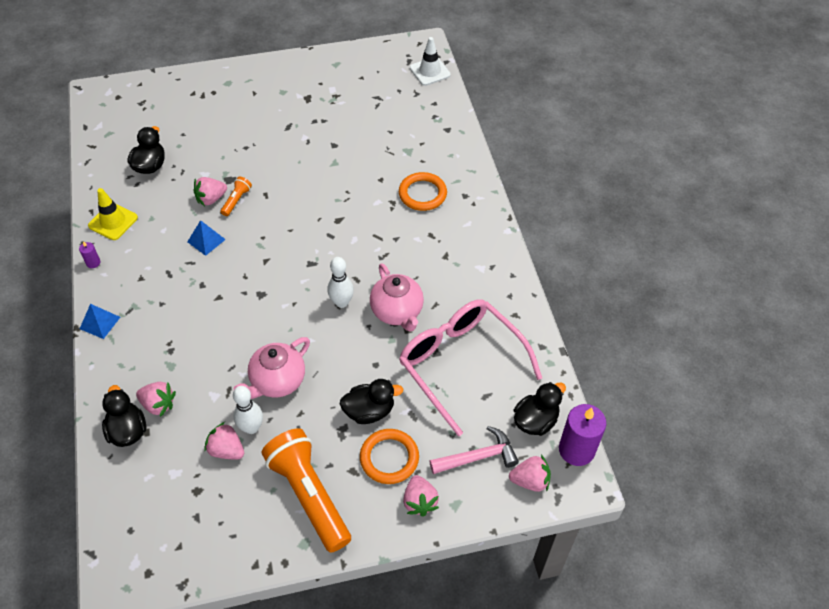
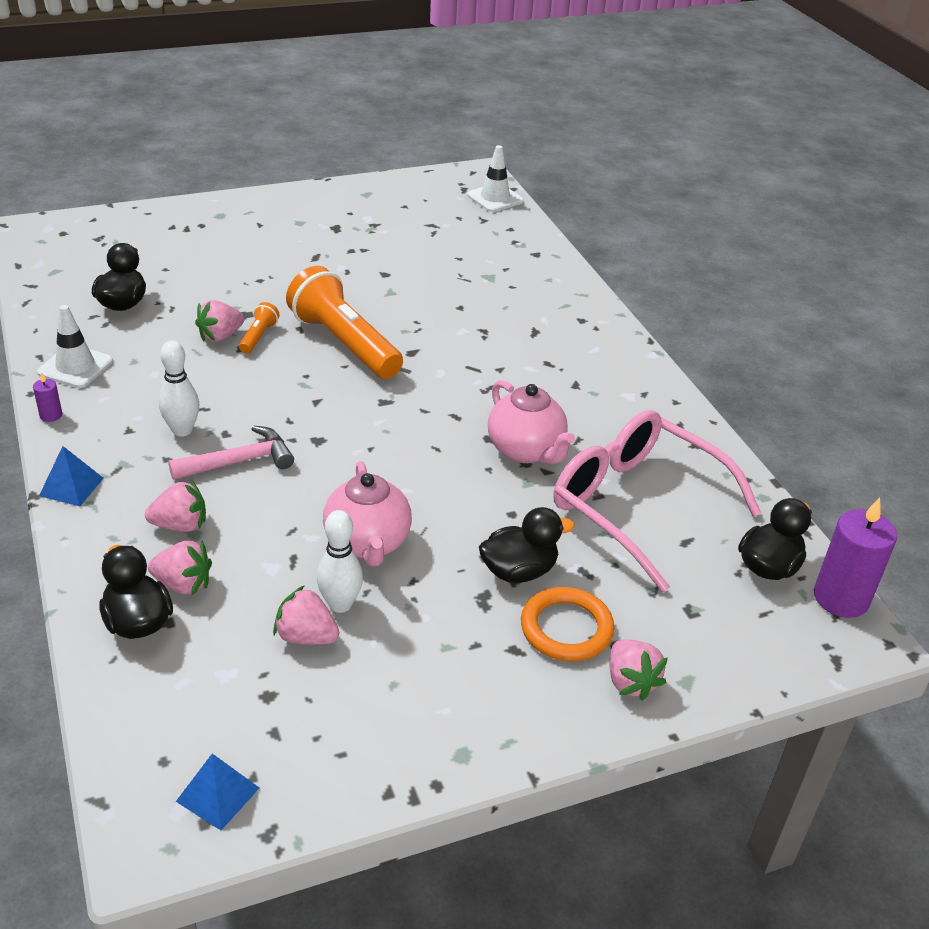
camera: 10 degrees left, 15 degrees down
(113, 221) = (75, 367): yellow traffic cone -> white traffic cone
(206, 240) = (222, 382): blue pyramid -> blue pyramid (218, 794)
(277, 382) = (367, 543): pink teapot -> pink teapot turned 45 degrees counterclockwise
(309, 495) = (454, 686): orange flashlight -> orange flashlight (344, 343)
(341, 302) = (441, 443): white bowling pin -> white bowling pin (182, 430)
(422, 194) = (523, 320): orange ring -> none
(478, 457) = (700, 617): pink hammer -> pink hammer (240, 461)
(530, 480) = (788, 641): pink strawberry -> pink strawberry (180, 525)

